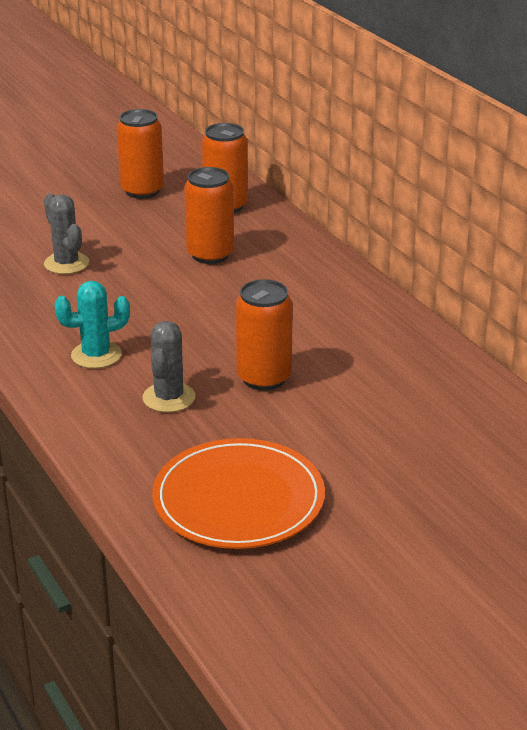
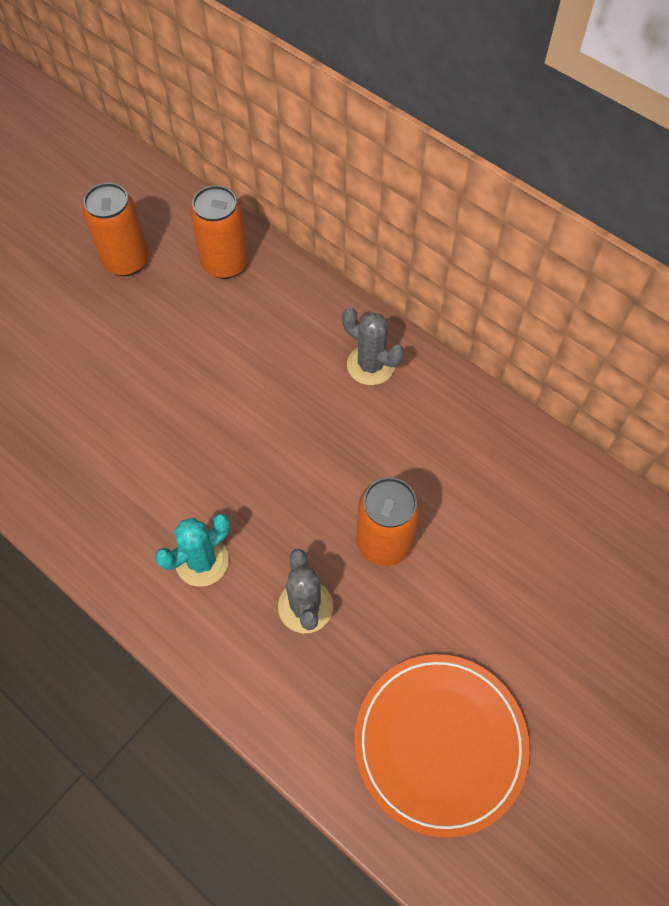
camera: 20 degrees left, 30 degrees up
(66, 263) = (101, 414): grey cactus -> grey cactus (370, 365)
(210, 254) = (245, 353): orange can -> none

